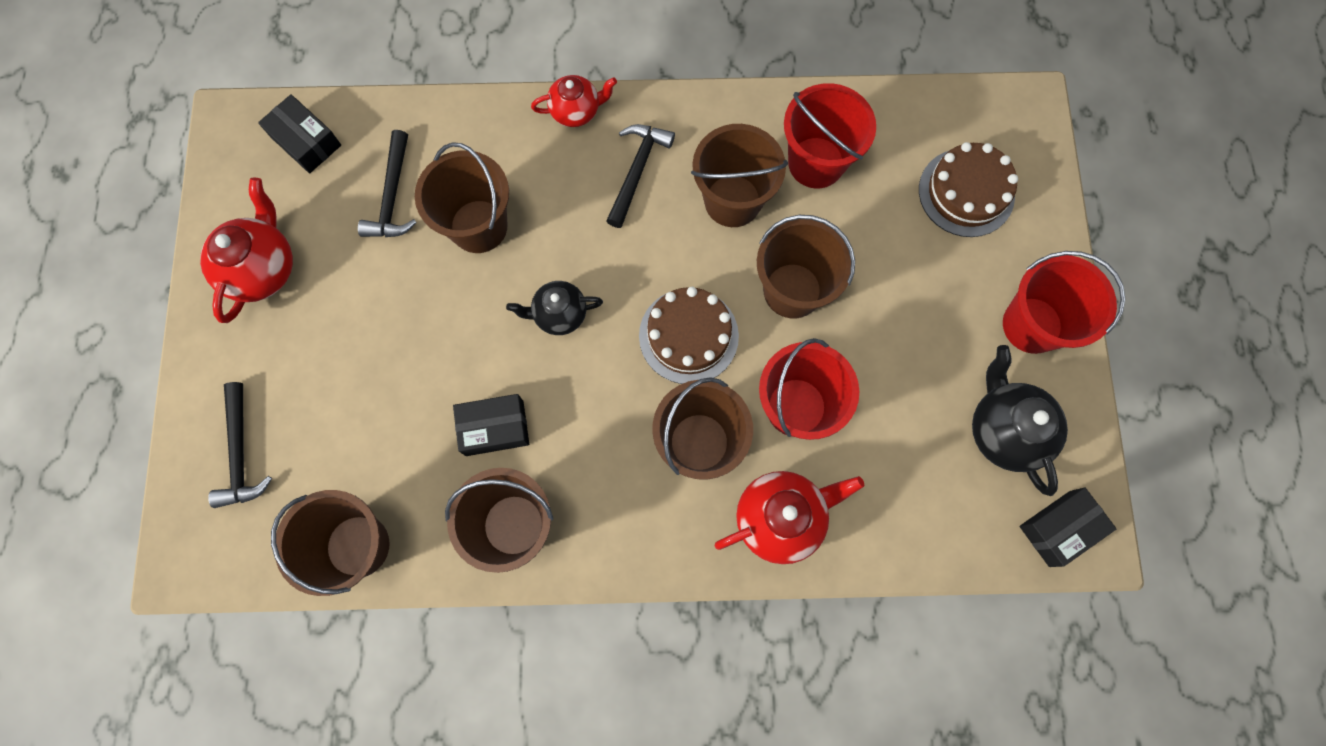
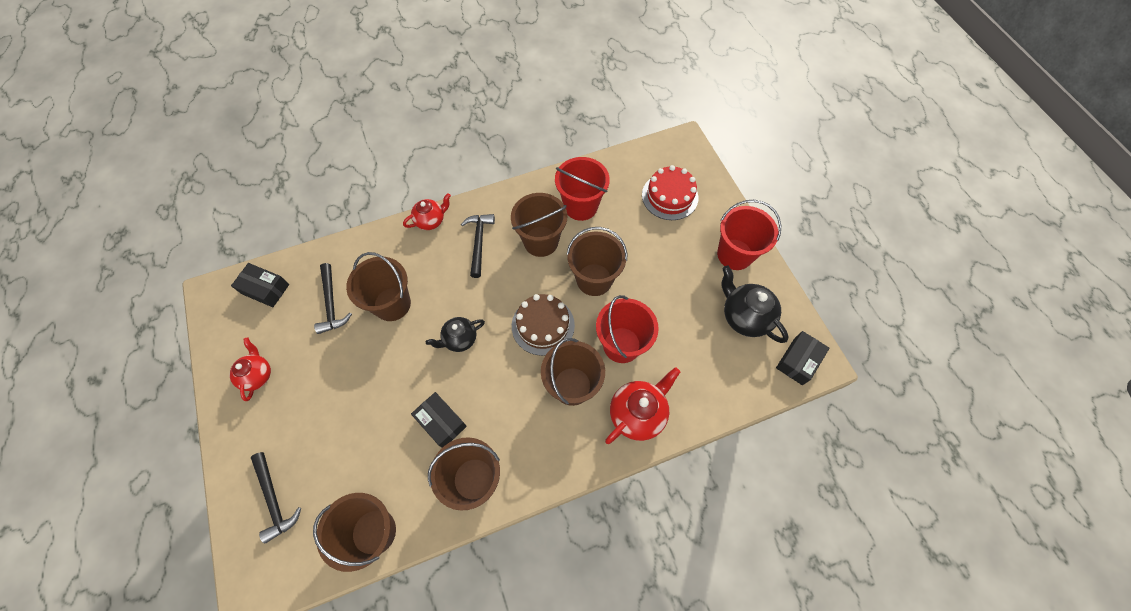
camera: 20 degrees left, 10 degrees down
(263, 269) = (257, 375): red teapot -> red teapot, size x0.65
(494, 428) = (441, 422): black box -> black box turned 75 degrees clockwise
(966, 192) = (669, 196): brown cake -> red cake

